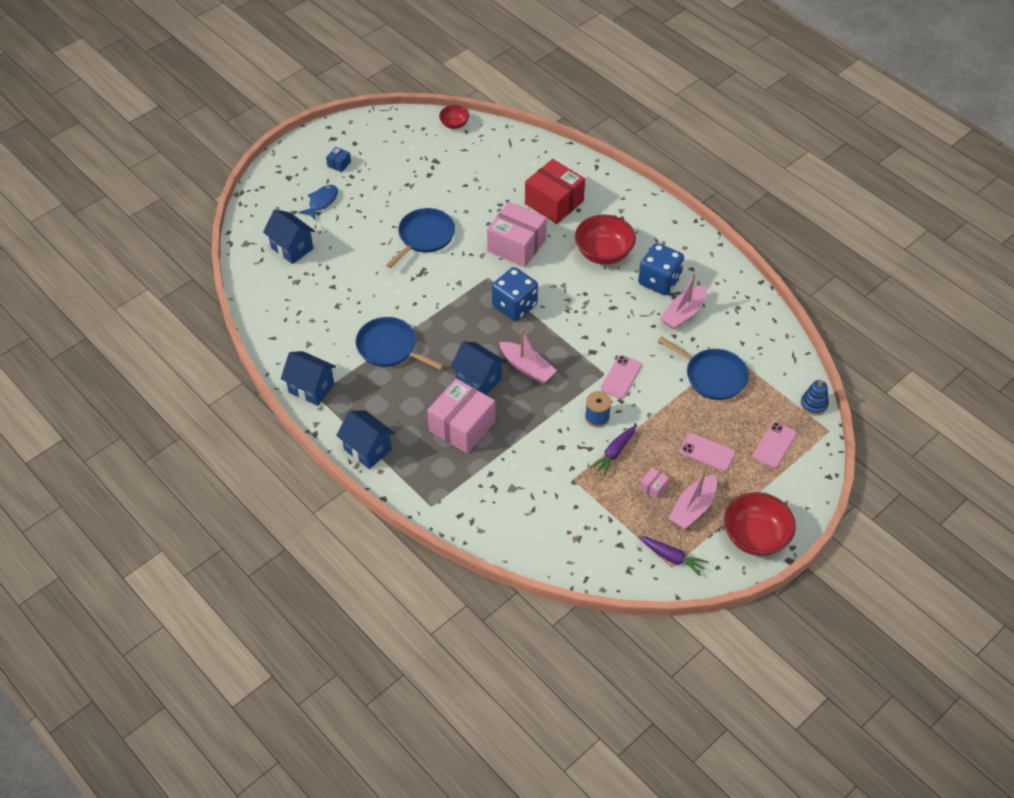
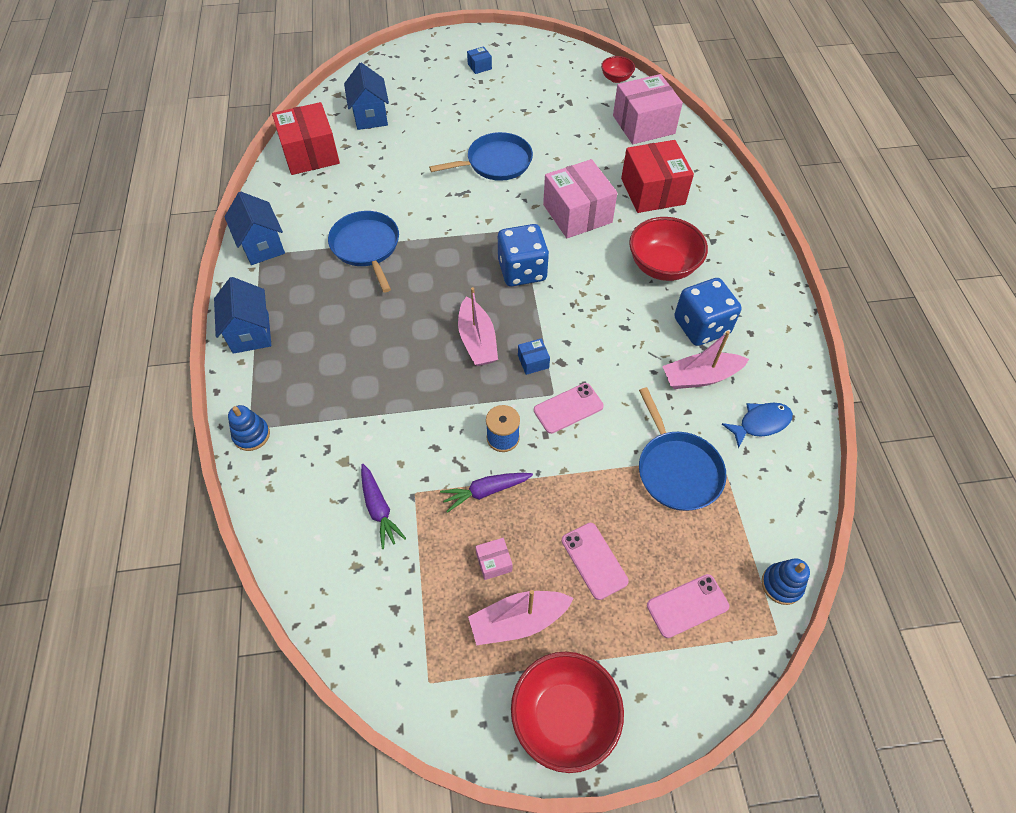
camera: 35 degrees right, 5 degrees up
(274, 302) = (310, 154): none -> red box
(322, 202) = (433, 90): blue fish -> blue fish (760, 423)
(437, 509) = (251, 435): none -> blue stacking toy
(462, 426) = (358, 363): pink box -> pink box (643, 124)
(479, 380) = (418, 325): blue house -> none
(574, 361) = (533, 361): none -> blue box
(672, 557) = (439, 669): purple carrot -> purple carrot (379, 509)

